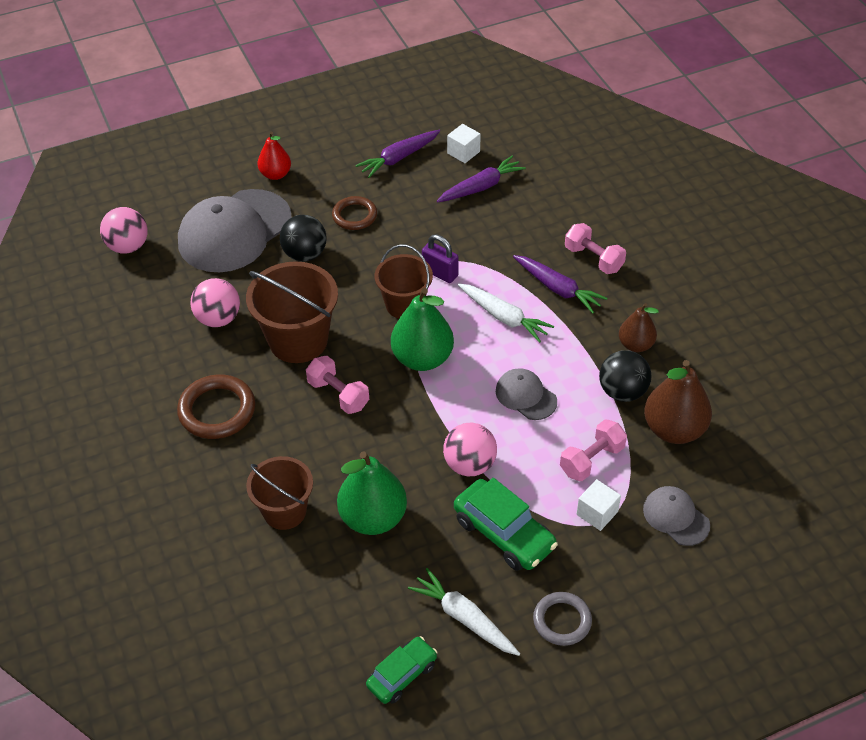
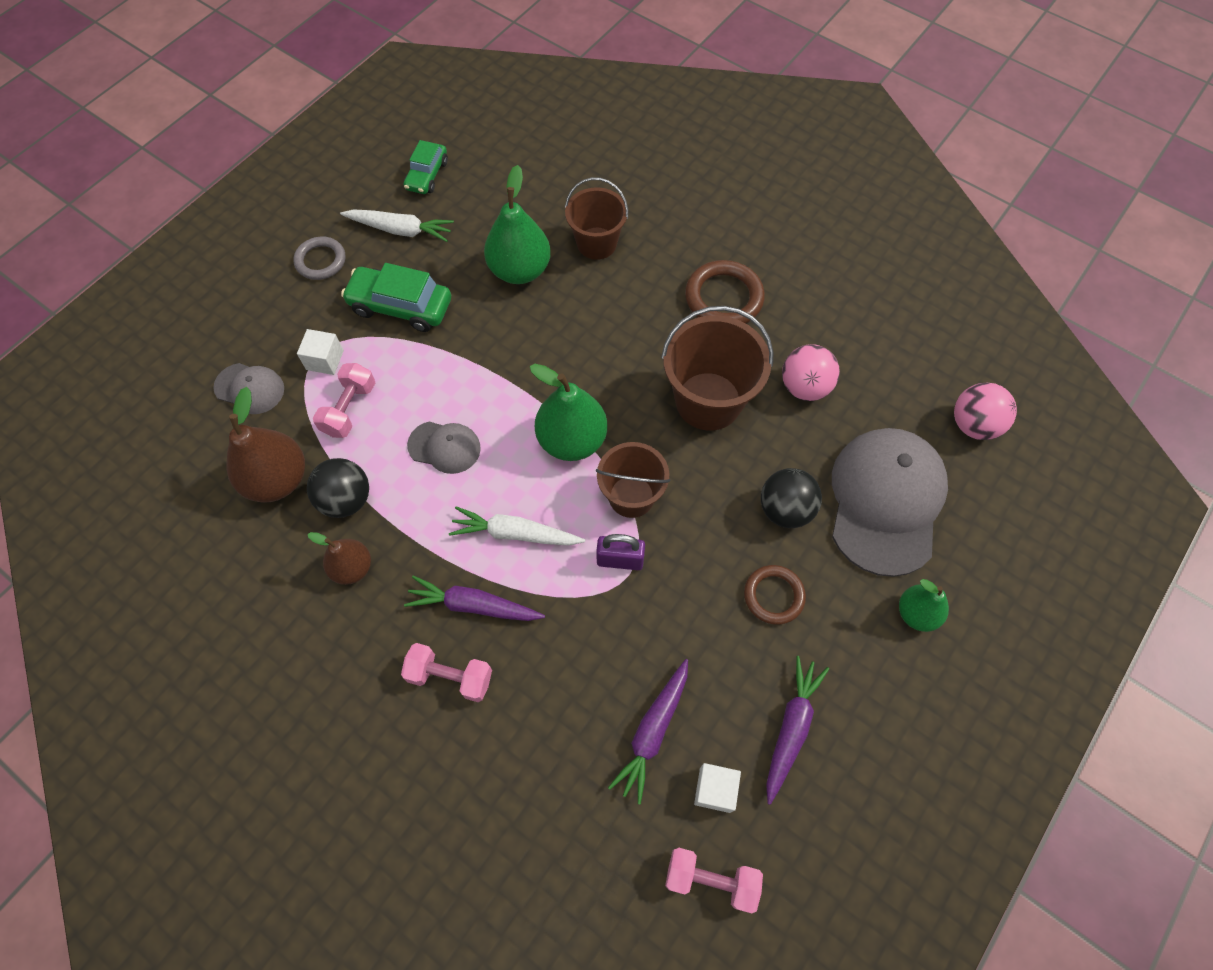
camera: 150 degrees right, 15 degrees up
(275, 174) = (916, 613): red pear -> green pear
(338, 394) = (627, 363): pink dumbbell -> pink dumbbell (711, 880)
(469, 465) = (463, 352): pink ball -> none

